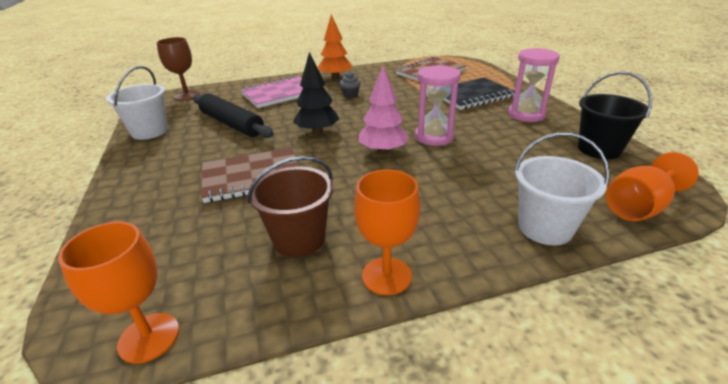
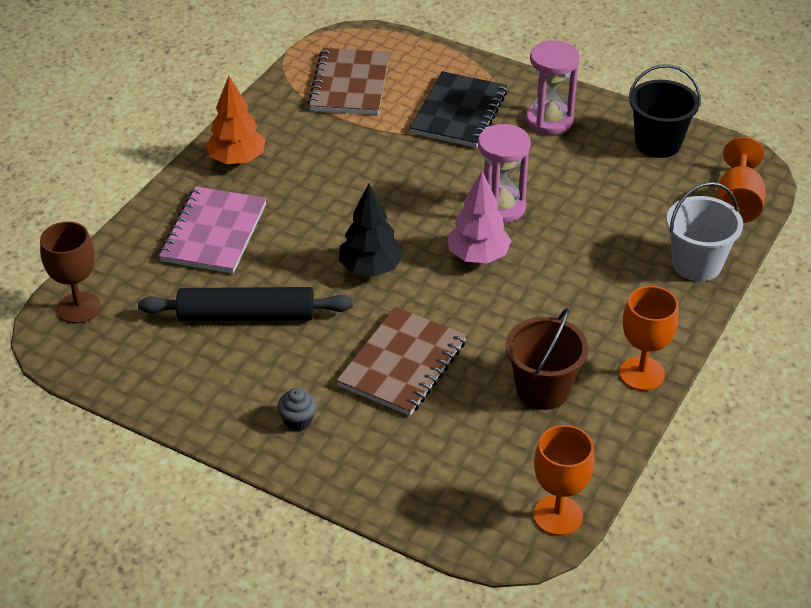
camera: 45 degrees left, 10 degrees up
(149, 131) = (163, 387): white bucket -> none
(350, 95) = (312, 185): grey cupcake -> grey cupcake (298, 421)

